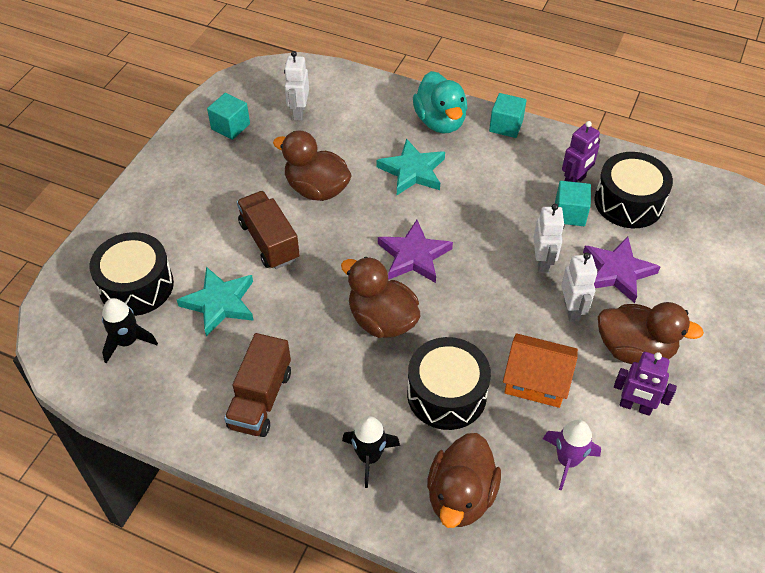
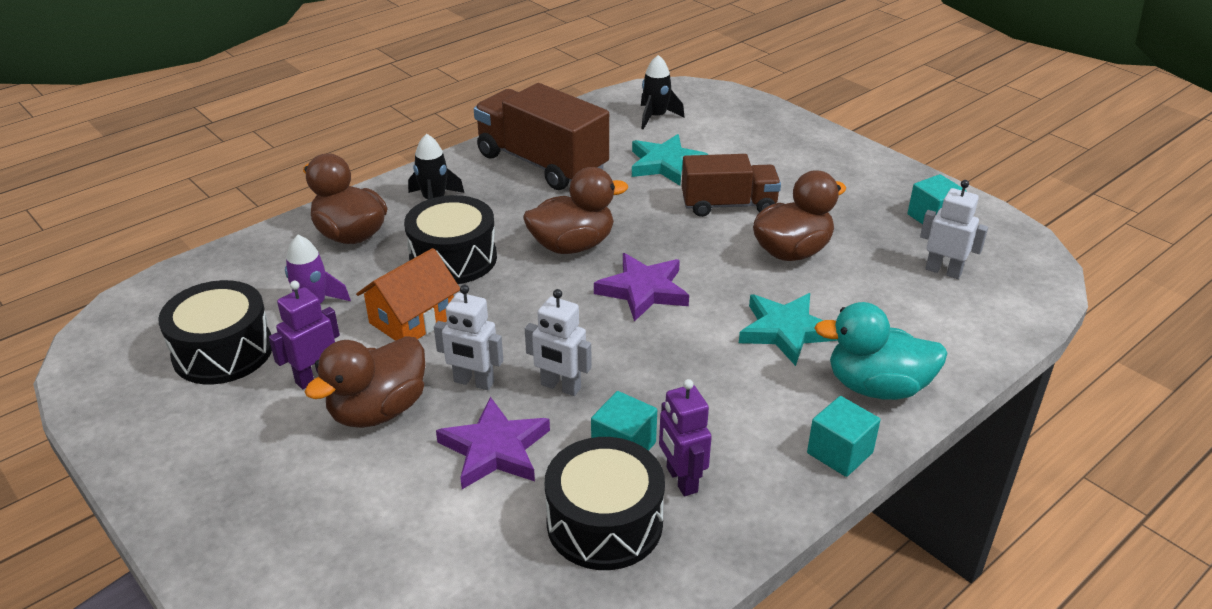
camera: 115 degrees right, 15 degrees down
(136, 286) = (718, 129): black drum -> black drum (223, 351)
(260, 399) = (542, 163): brown truck -> brown truck, size x1.55

